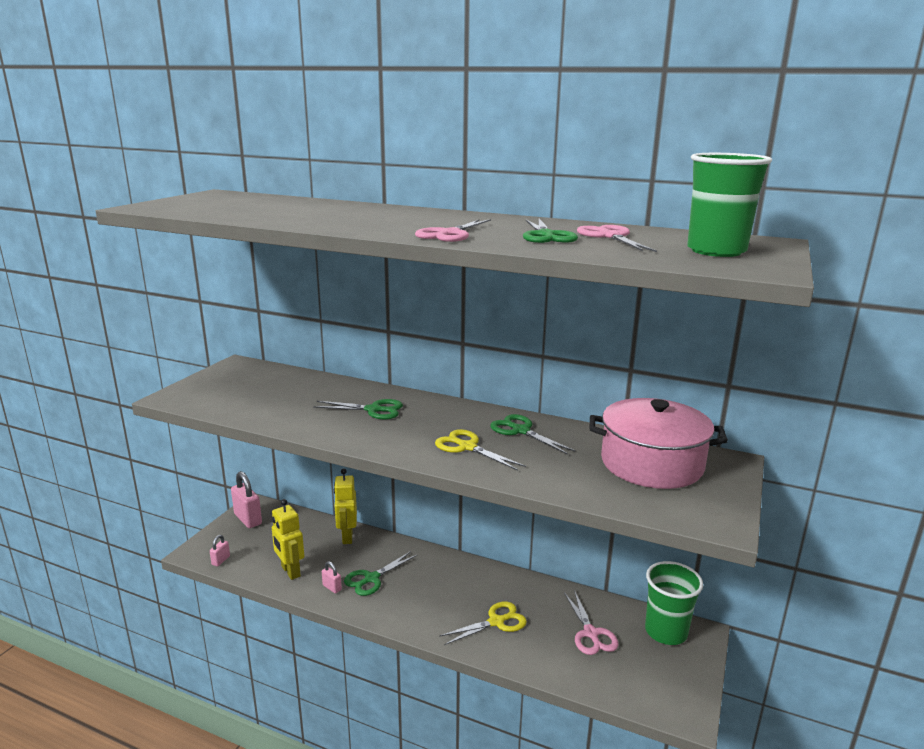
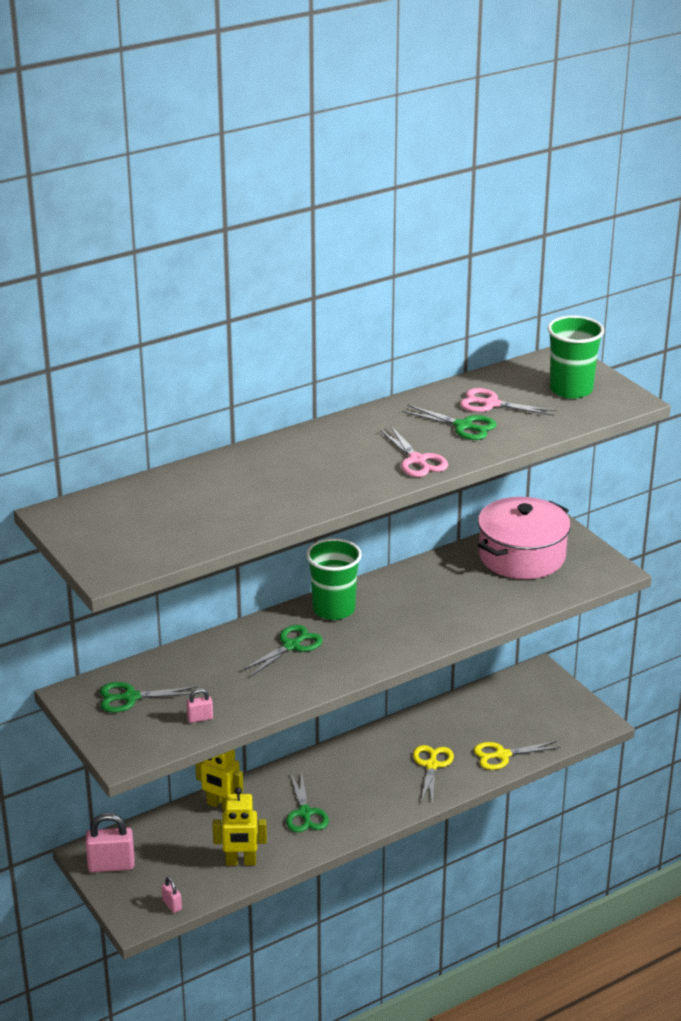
camera: 55 degrees left, 10 degrees up
(332, 587) = (293, 842): pink padlock -> pink padlock (200, 718)
(467, 447) = (413, 624): yellow scissors -> yellow scissors (502, 755)
(521, 431) = (413, 588): green scissors -> green scissors (130, 697)
(591, 633) = (491, 723): pink scissors -> none
(666, 631) = (523, 686): green cup -> green cup (334, 609)

